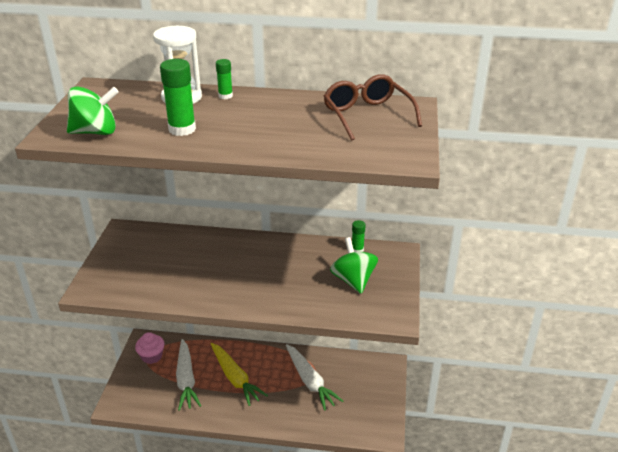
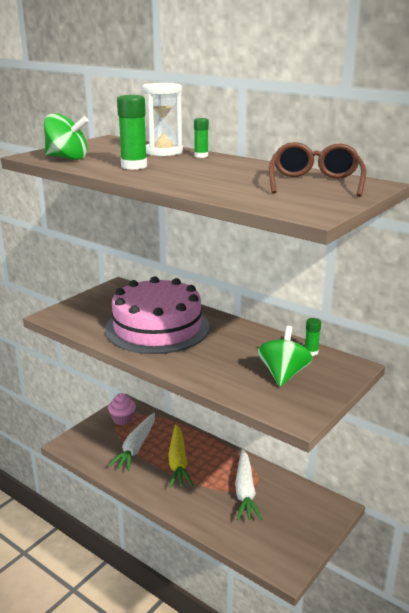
camera: 30 degrees right, 10 degrees down
(207, 268) = (157, 327): none -> pink cake

